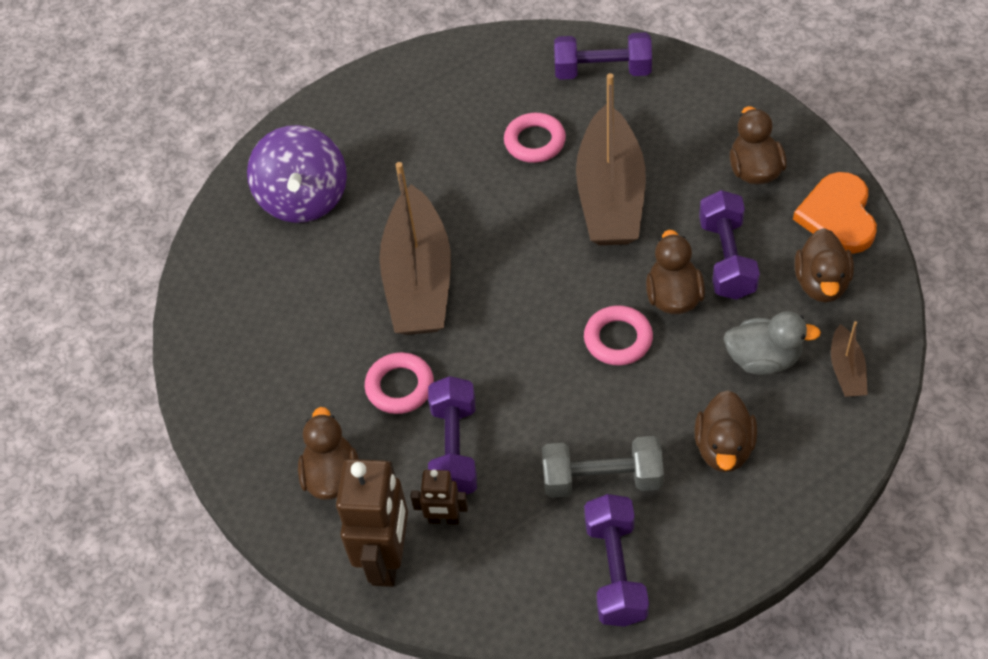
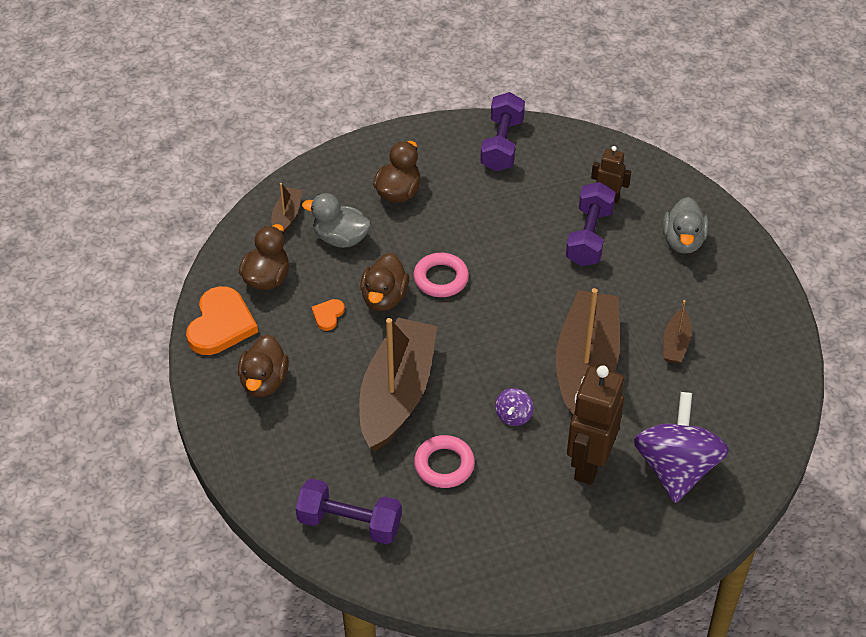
camera: 170 degrees left, 5 degrees down
(323, 332) = (675, 343): none -> brown boat
(332, 476) = (683, 241): brown duck -> grey duck
(387, 559) = (652, 184): brown robot -> brown robot (589, 463)
(400, 386) = (620, 288): pink ring -> none
(481, 206) = (513, 416): none -> purple spinning top
(602, 479) = (490, 194): grey dumbbell -> none
(726, 259) = (328, 315): purple dumbbell -> orange heart

